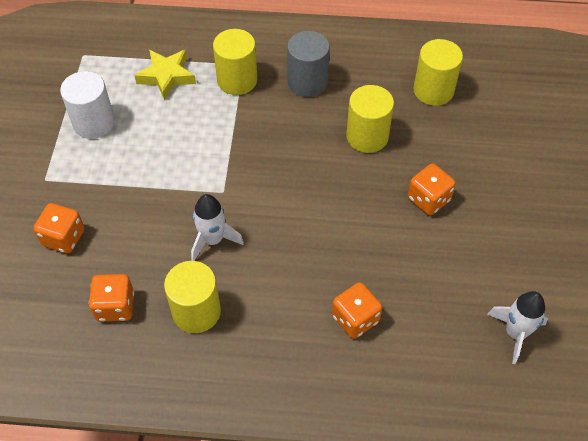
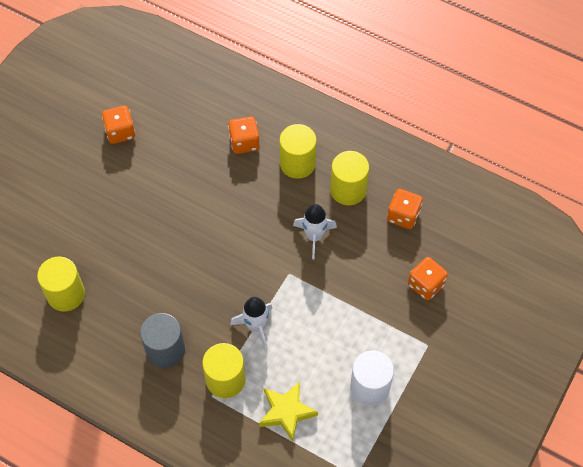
camera: 155 degrees left, 5 degrees up
(367, 136) = (149, 274): yellow cylinder -> yellow cylinder (297, 163)
(428, 199) = (139, 202): orange dice -> orange dice (120, 132)
(515, 333) = (149, 94): white rocket -> white rocket (256, 326)

